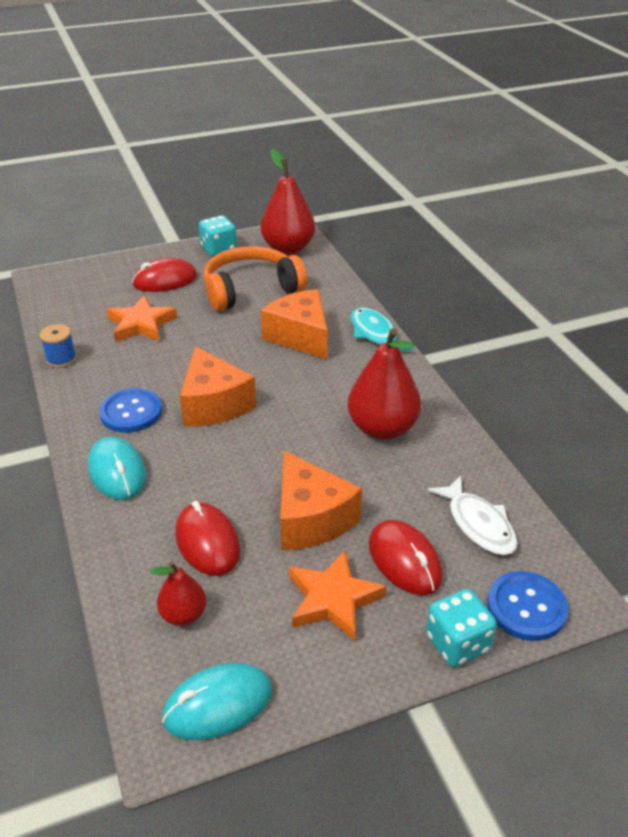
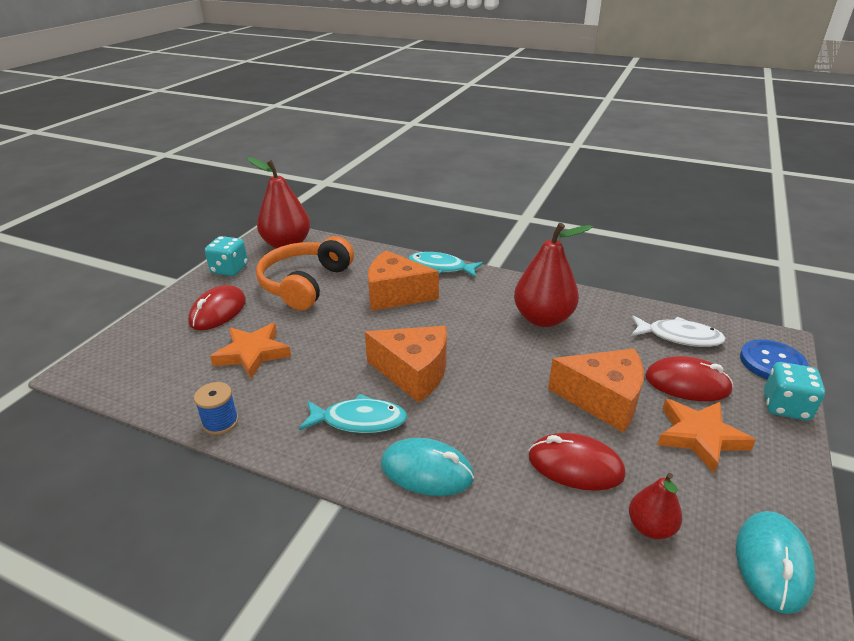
camera: 45 degrees left, 5 degrees down
(131, 412) = (359, 420): blue button -> turquoise fish

